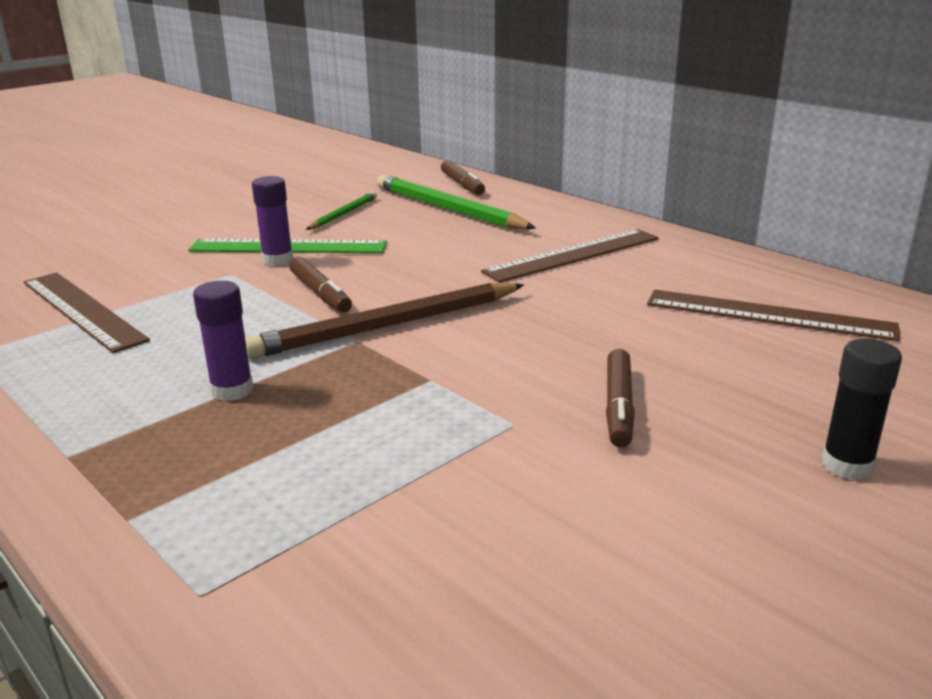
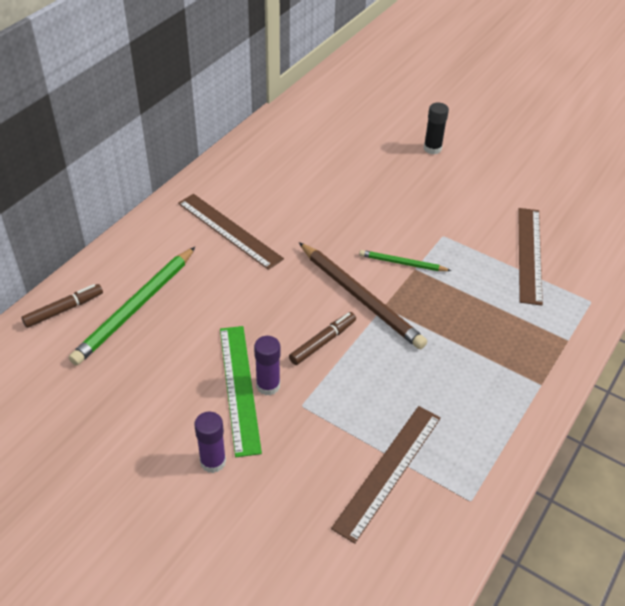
camera: 105 degrees left, 20 degrees up
(232, 390) = (457, 343): purple glue stick -> purple glue stick (213, 461)
(343, 214) = (154, 374): green pencil -> green pencil (402, 263)
(619, 406) = (414, 205): brown marker -> none
(768, 315) = (302, 158): brown ruler -> brown ruler (529, 254)

